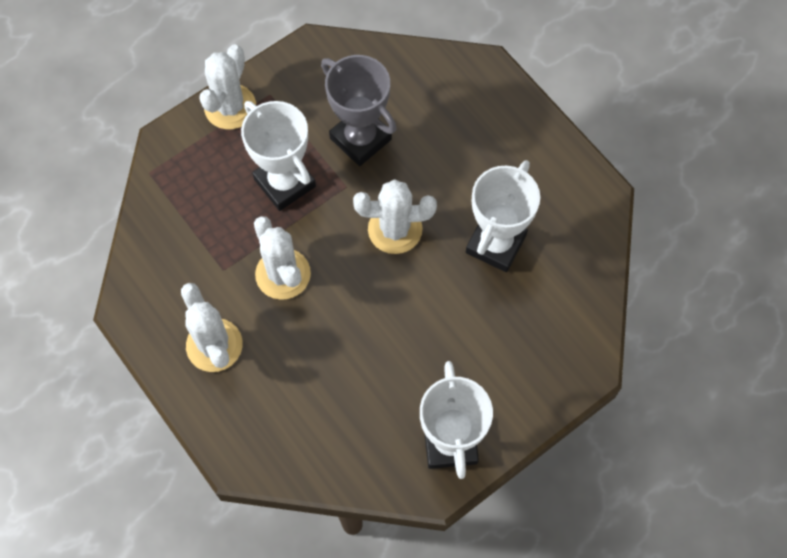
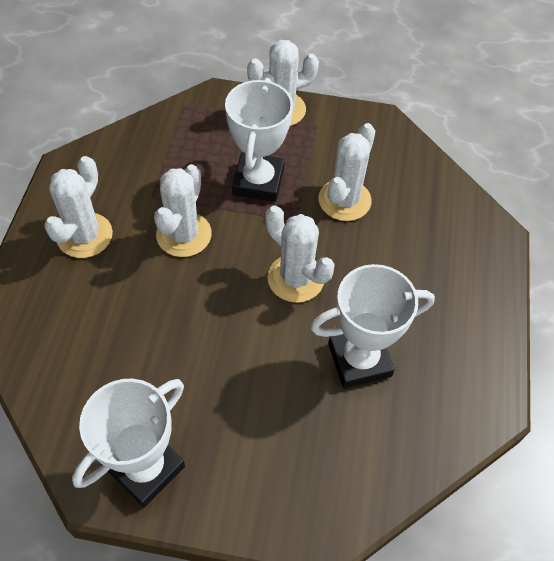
camera: 45 degrees right, 10 degrees down
(360, 139) = (344, 200): grey trophy -> white cactus

